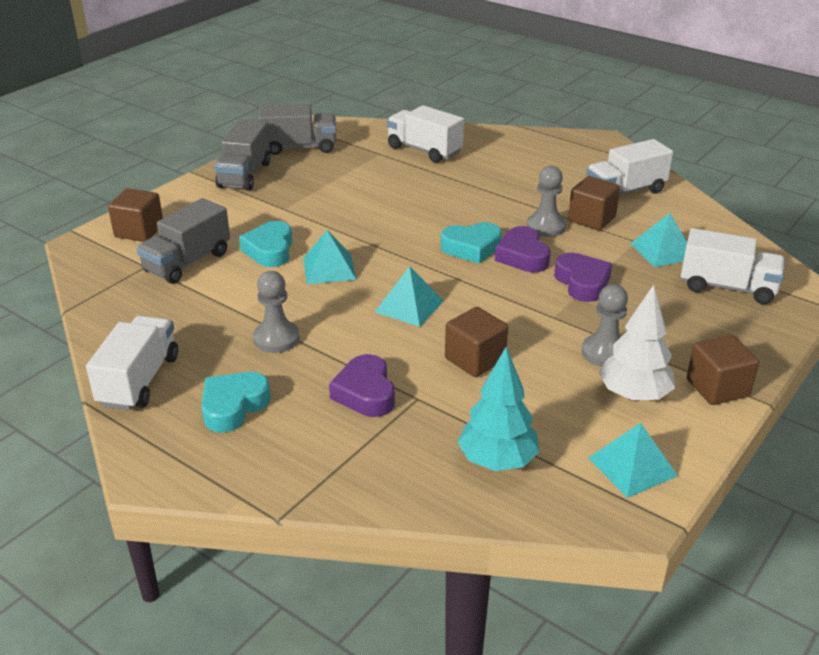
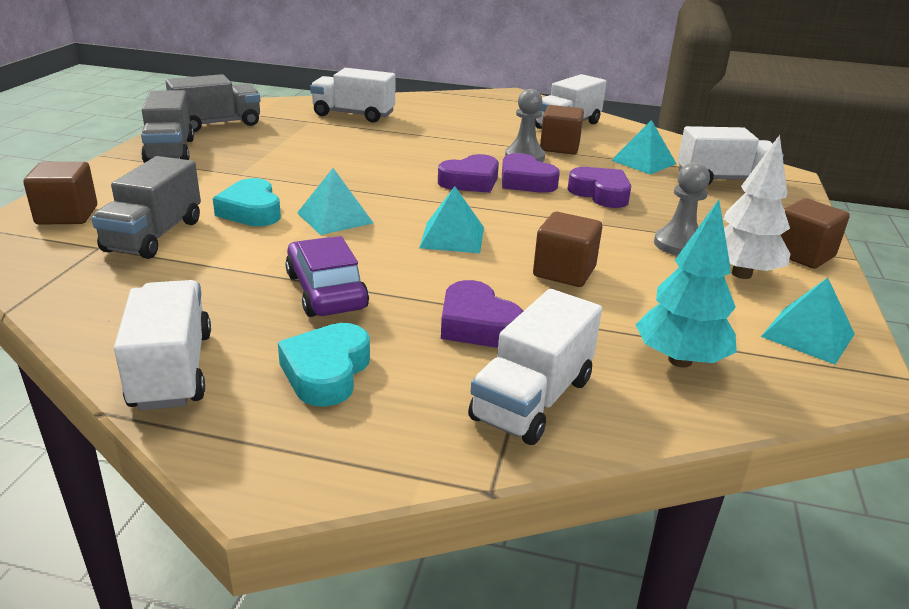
camera: 25 degrees left, 5 degrees down
(276, 338) = (326, 291): grey pawn -> purple car
(357, 463) = (532, 399): none -> white truck
(471, 248) = (470, 181): turquoise heart -> purple heart

